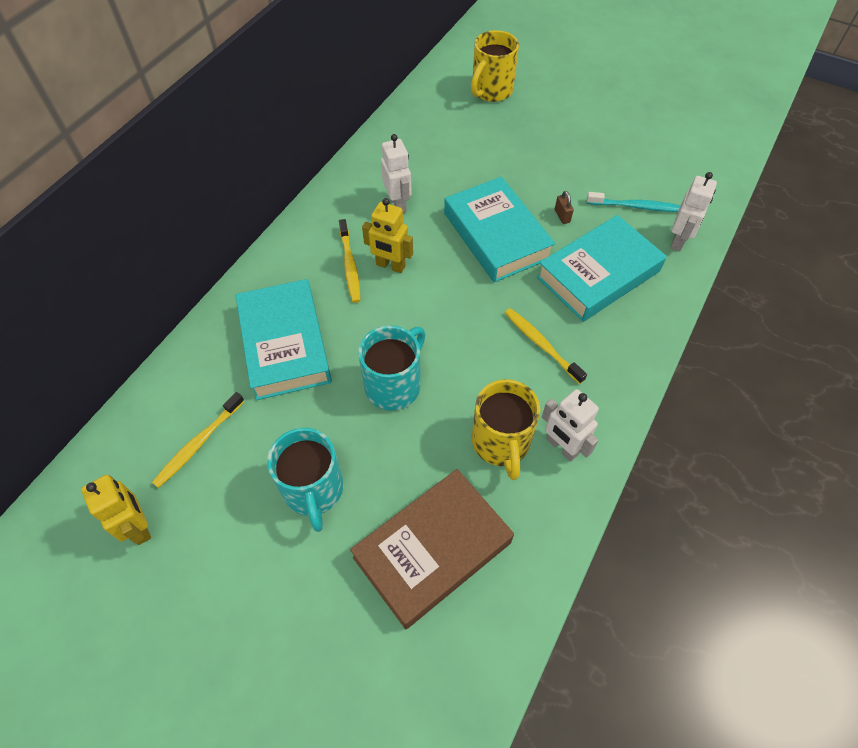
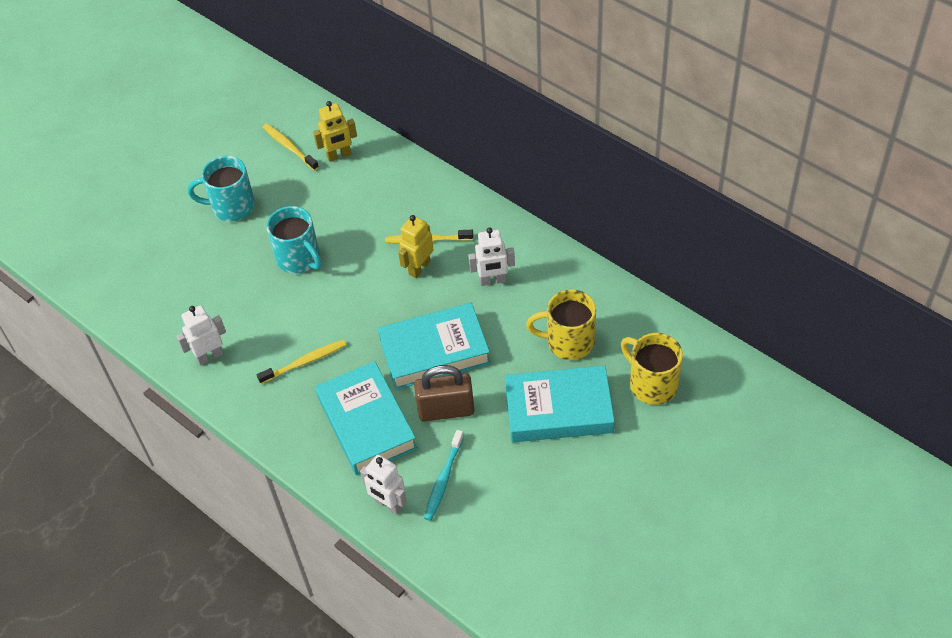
camera: 105 degrees right, 5 degrees down
(139, 527) = (240, 121): yellow robot -> yellow robot (339, 156)
(285, 344) = (358, 195): turquoise book -> turquoise book (558, 409)
(432, 550) = (165, 267): brown book -> none
(501, 443) = (227, 318): yellow mug -> yellow mug (568, 342)
(562, 216) = (446, 410): brown padlock -> brown padlock, size x2.45

